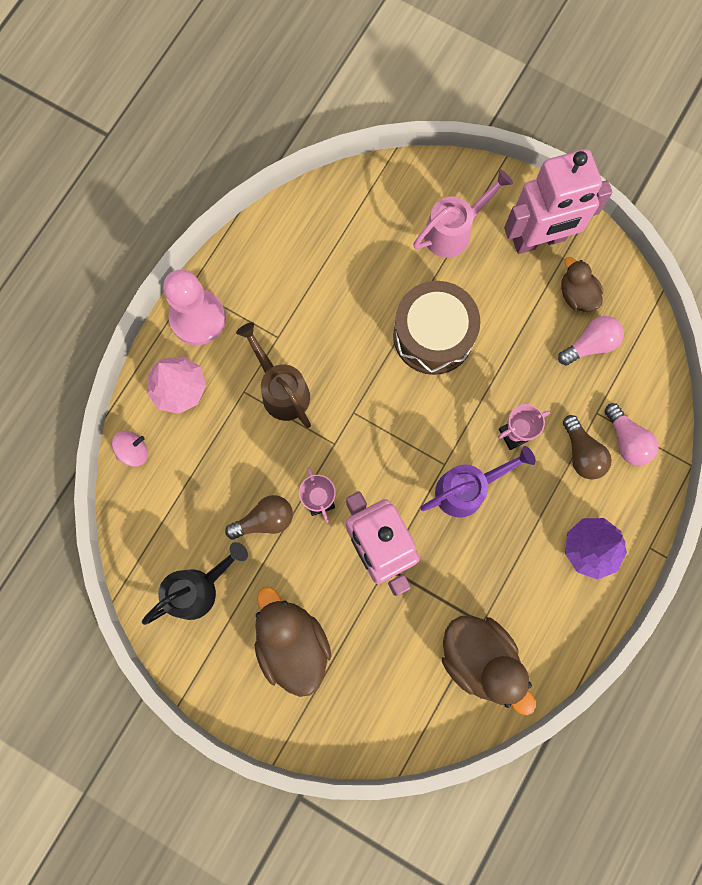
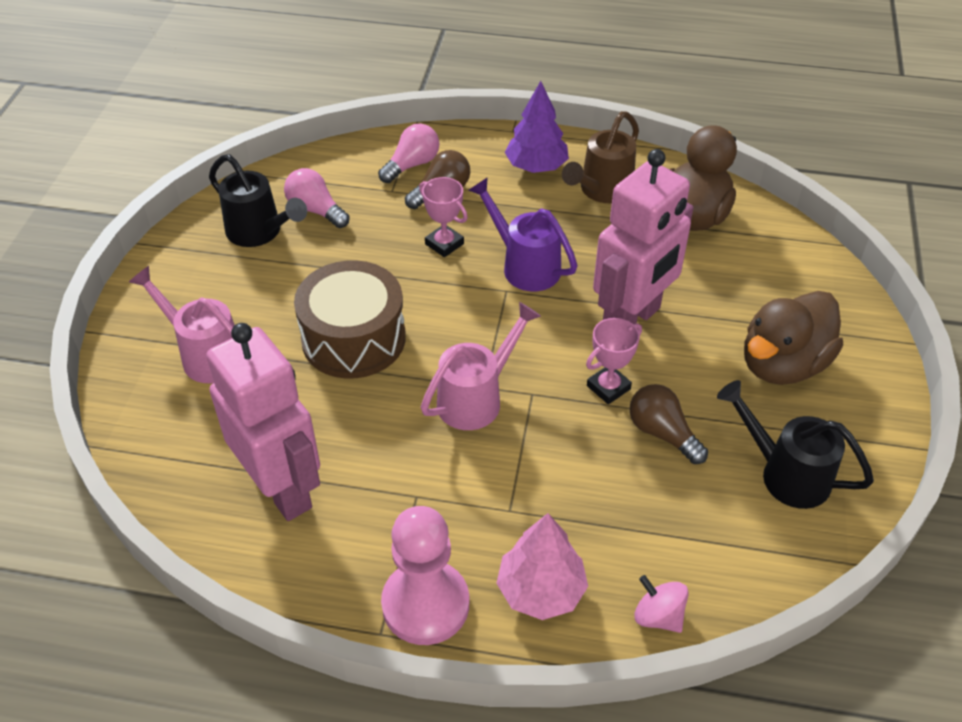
camera: 110 degrees left, 30 degrees down
(281, 390) = (489, 468): brown watering can -> brown watering can (602, 190)
(344, 403) = (476, 398): none -> pink watering can
(539, 240) = (197, 276): pink robot -> pink robot (282, 488)
(576, 295) = (259, 232): brown duck -> black watering can

